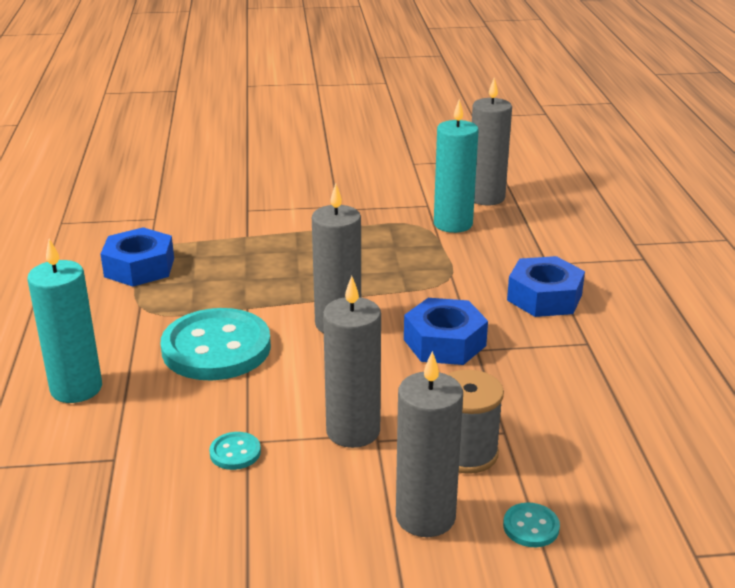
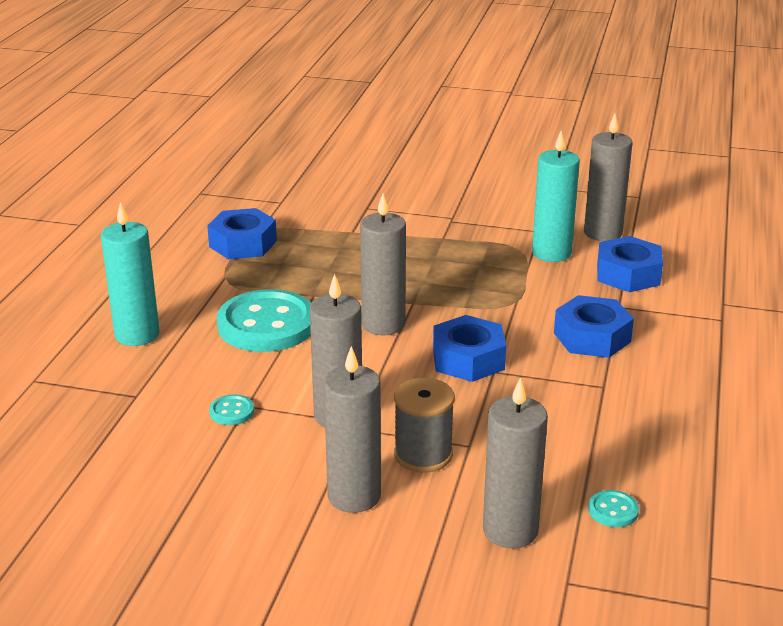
camera: 20 degrees right, 0 degrees up
(531, 527) = (437, 525): turquoise button -> turquoise button (613, 510)
(535, 232) = (628, 274): none -> blue nut
(605, 514) = (510, 530): none -> grey candle

